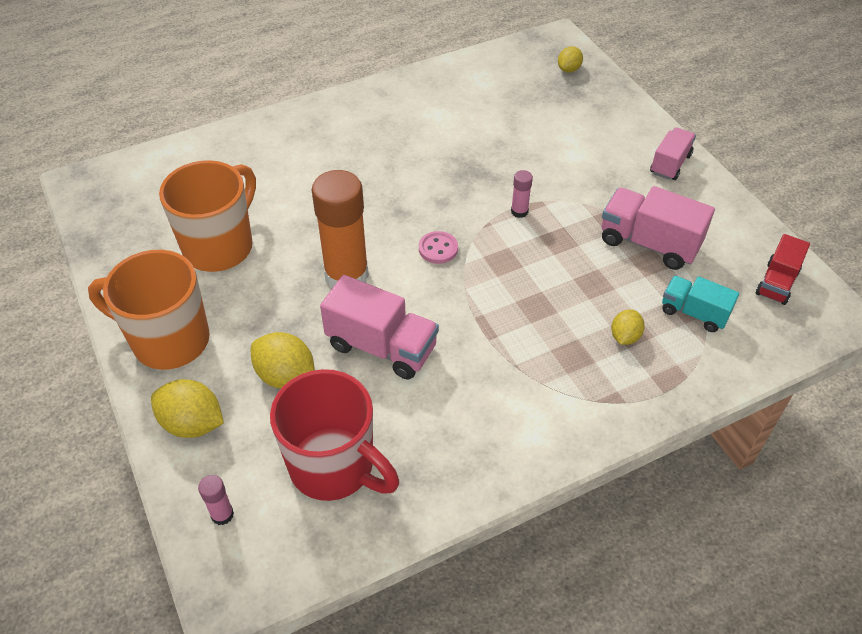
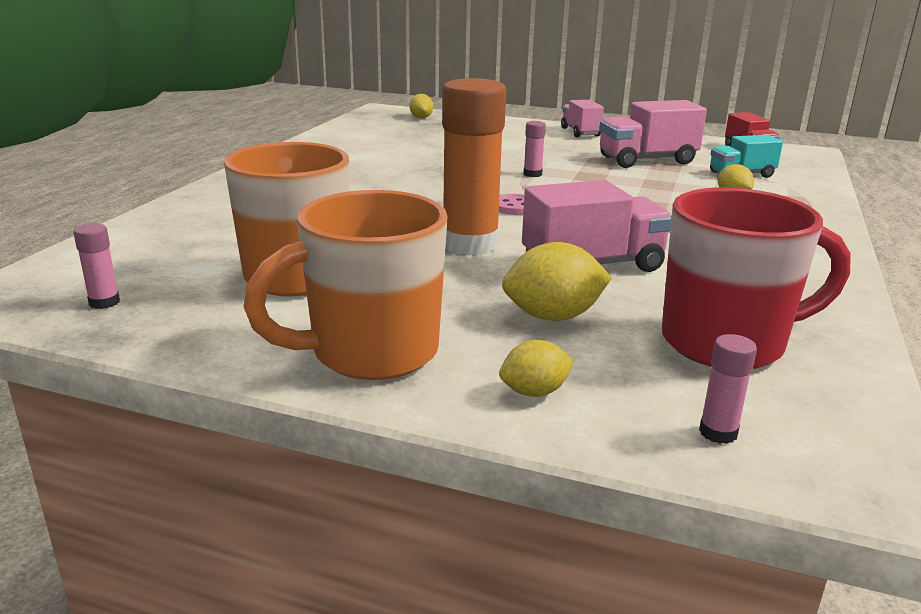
camera: 45 degrees left, 25 degrees down
(118, 215) = (104, 302): none -> pink glue stick
(192, 424) = (534, 392): yellow lemon -> yellow lemon, size x0.61

